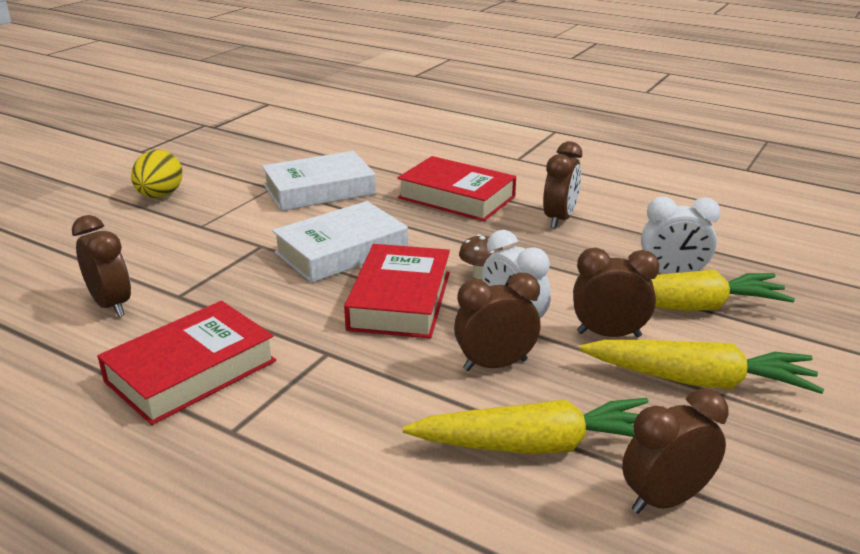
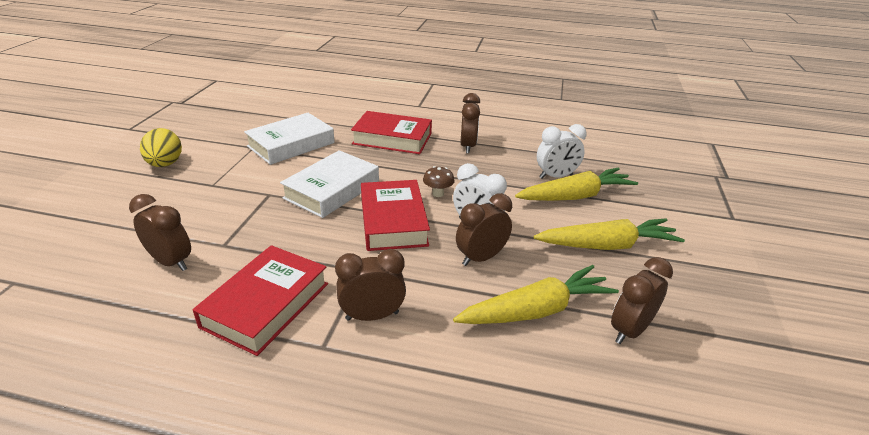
camera: 20 degrees left, 5 degrees up
(608, 334) = (539, 223): brown clock -> brown clock (372, 316)

